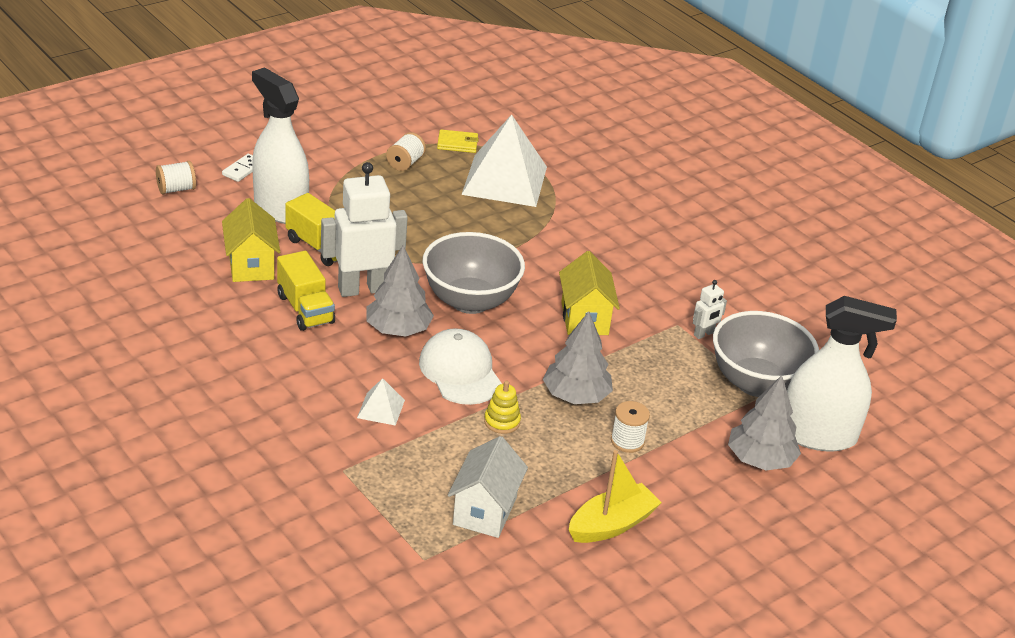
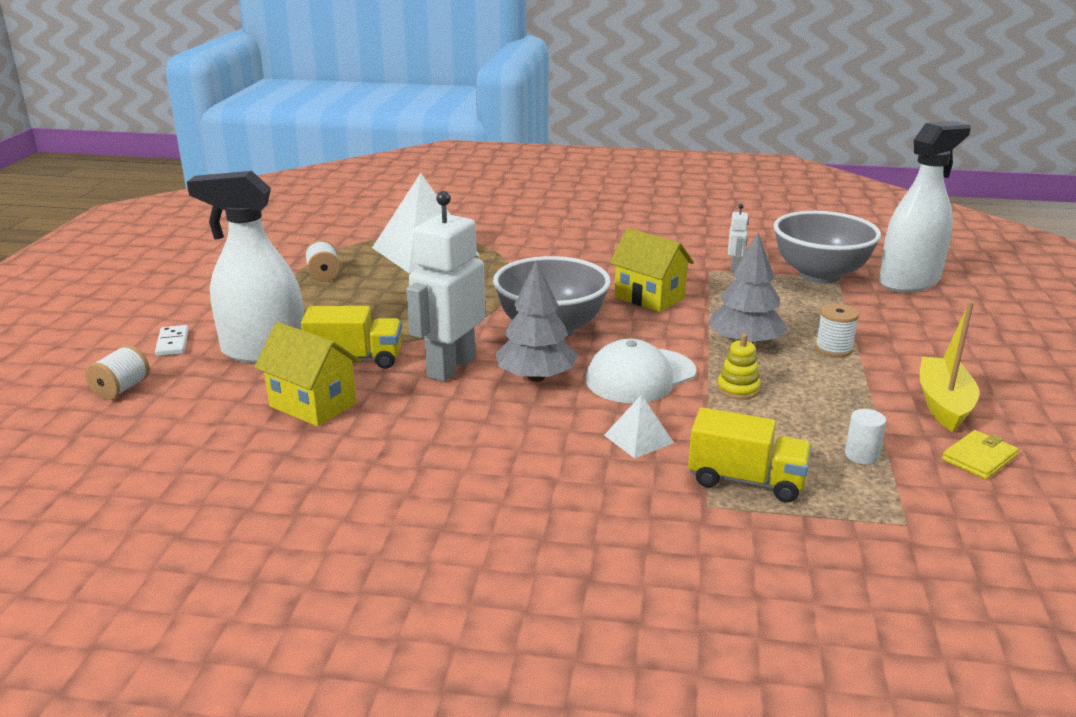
camera: 40 degrees left, 10 degrees down
(305, 309) = (428, 408): yellow truck -> yellow truck (746, 480)
(457, 143) = (344, 247): yellow wallet -> yellow wallet (979, 458)
(460, 371) = (640, 376): white cap -> white cap turned 60 degrees counterclockwise
(485, 511) = (861, 455): white house -> white cylinder
(760, 459) = (917, 311): grey tree -> none

